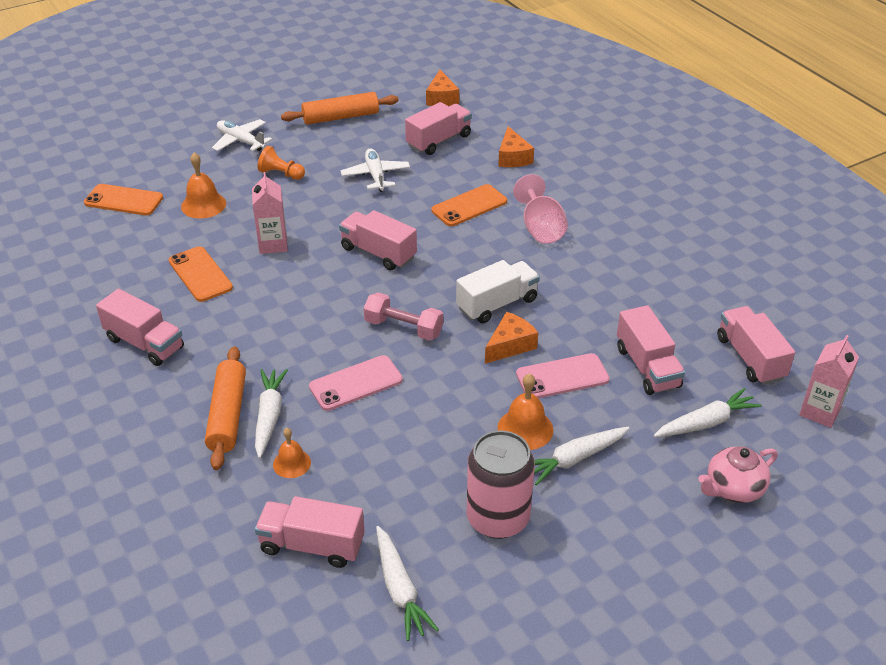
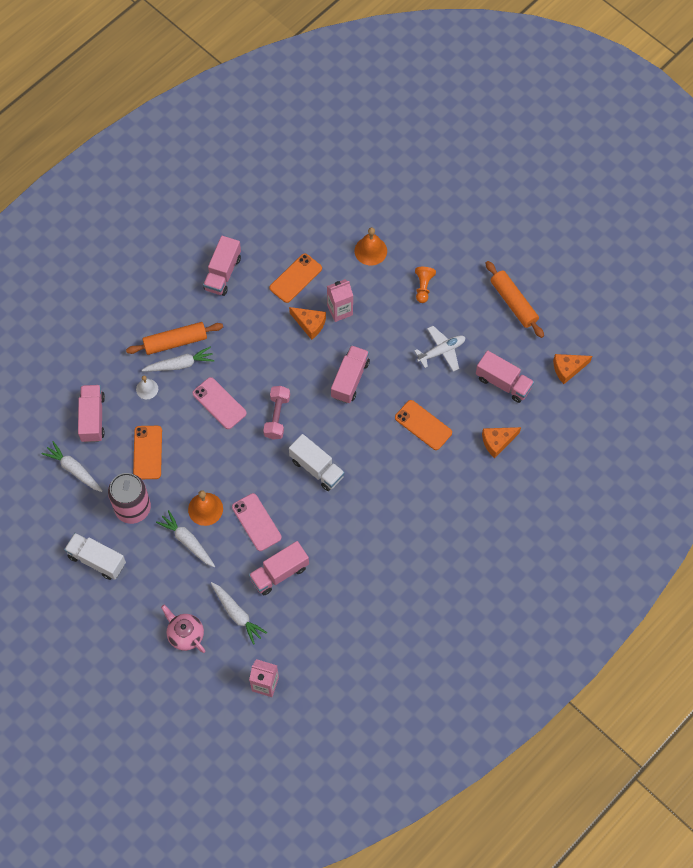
camera: 75 degrees right, 25 degrees up
(124, 200) = (360, 199): orange phone -> orange phone (147, 452)
(241, 141) = (457, 245): white plane -> none
(292, 463) = (147, 389): orange bell -> white bell
(400, 589) = (74, 470): white carrot -> white carrot turned 75 degrees clockwise
(510, 345) = (277, 485): orange cheese -> orange cheese (310, 324)
(540, 228) = (410, 480): pink goblet -> none
(581, 585) = (97, 560): none -> white truck
(750, 358) = (305, 637): pink truck -> none

